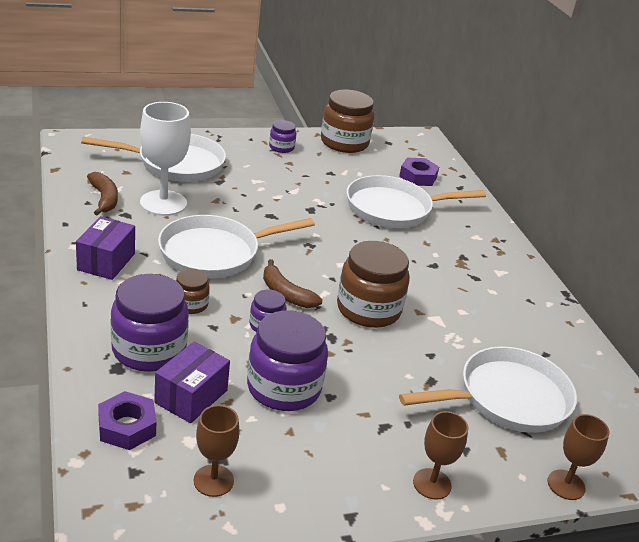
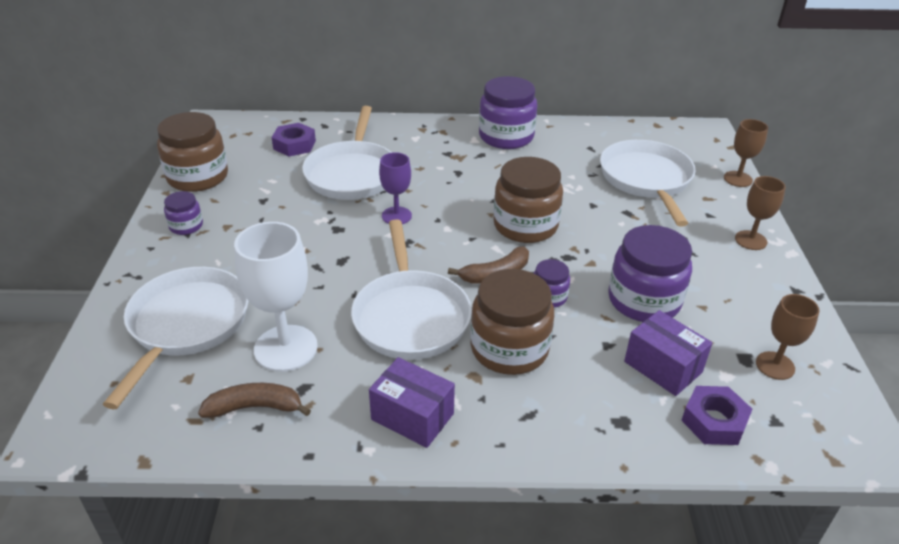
camera: 70 degrees left, 5 degrees up
(149, 350) = (589, 392): purple jar -> purple jar (506, 137)
(190, 304) = (509, 349): brown jar -> brown jar, size x1.97
(344, 236) = (396, 216): none -> purple goblet

